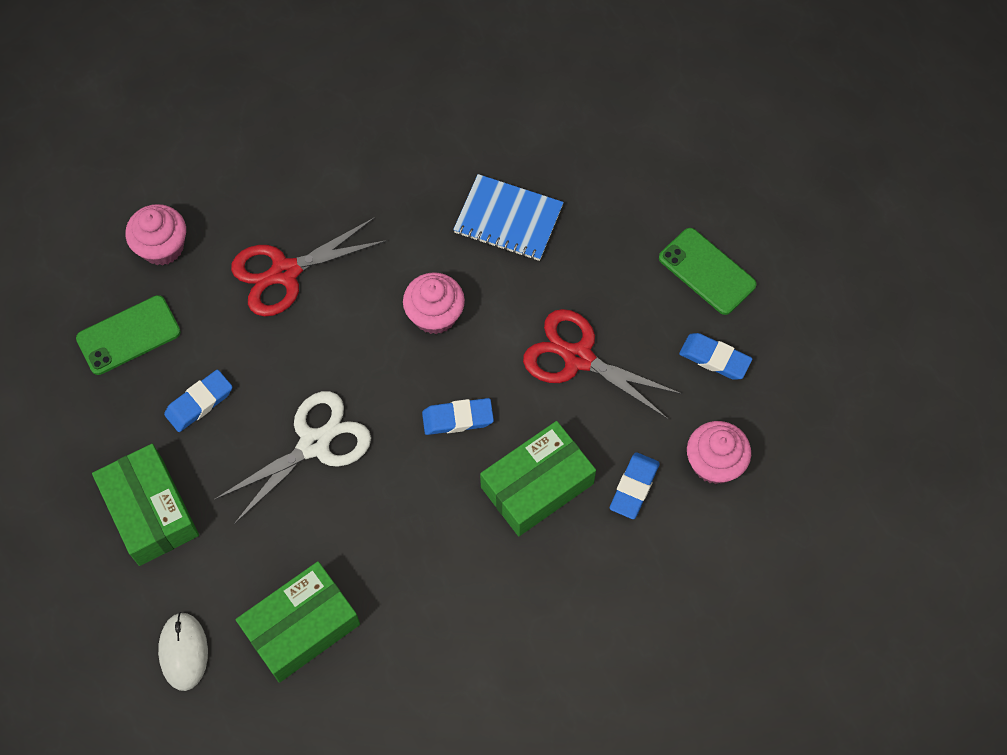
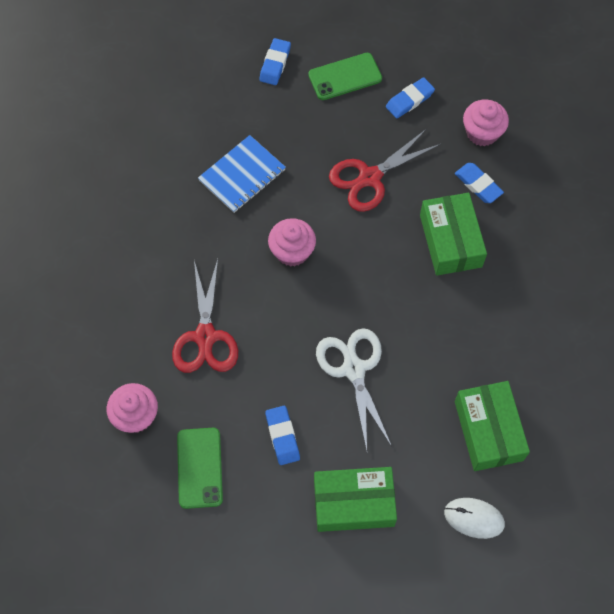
camera: 65 degrees left, 0 degrees up
(457, 418) = (378, 269): blue eraser -> blue eraser (275, 64)

